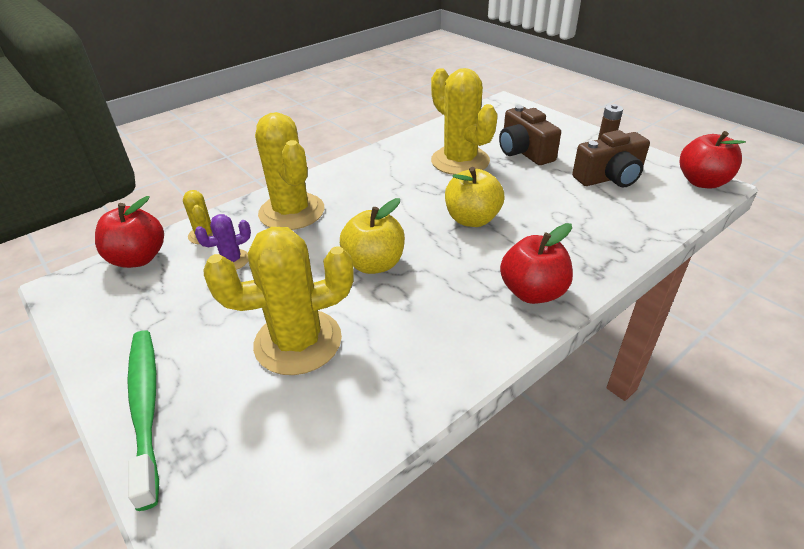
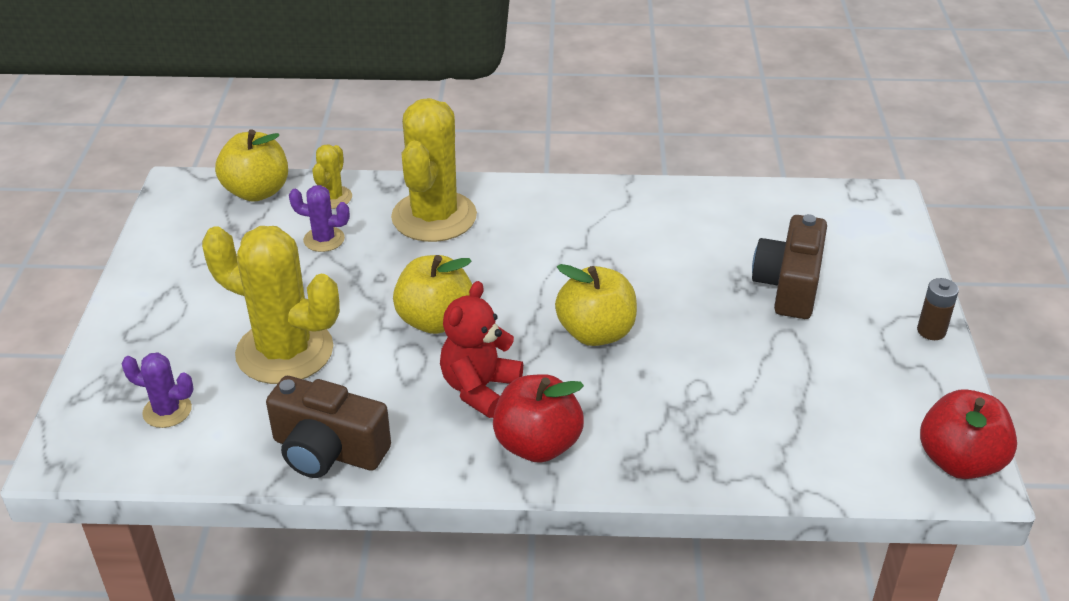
camera: 40 degrees right, 0 degrees up
(138, 258) = (257, 191): red apple -> yellow apple
(145, 407) = (131, 331): green toothbrush -> none
(257, 444) = (167, 411): none -> purple cactus
(456, 284) = (479, 388): none -> red teddy bear
(460, 161) = (691, 254): yellow cactus -> none
(609, 178) = (840, 381): brown camera -> brown camera (328, 451)

